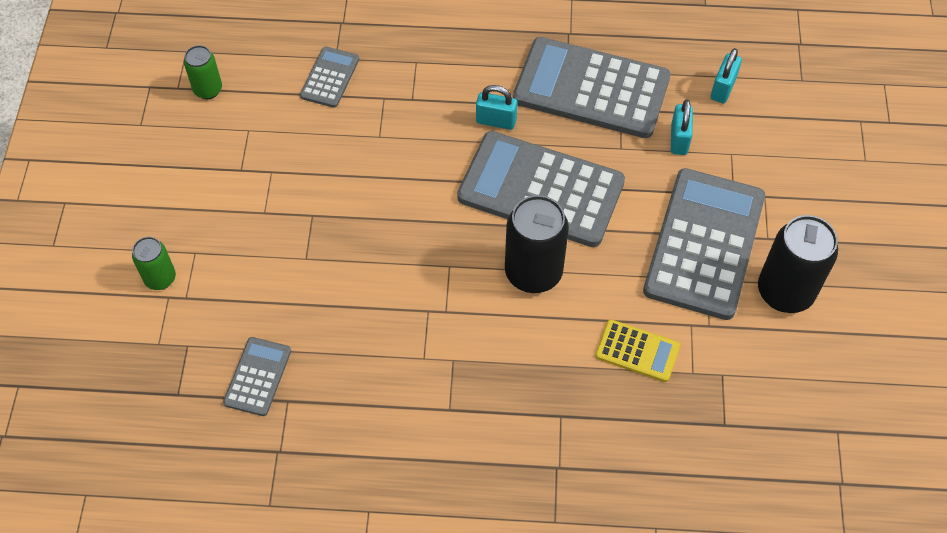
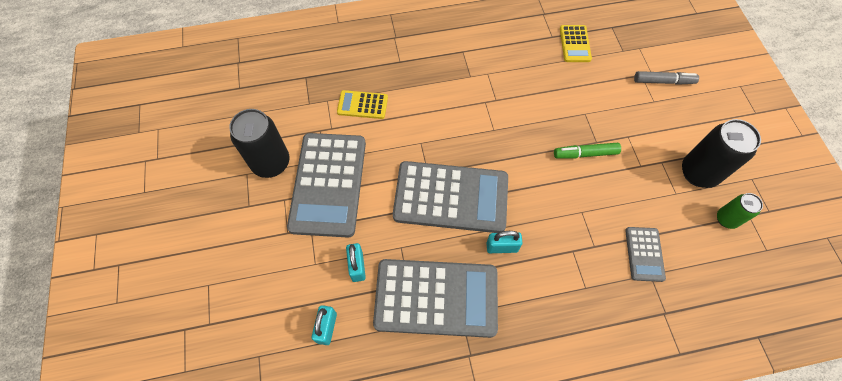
camera: 165 degrees right, 5 degrees up
(160, 278) = (663, 81): green can -> grey marker
(258, 376) = (575, 44): grey calculator -> yellow calculator
(336, 203) = (585, 154): none -> green marker
(533, 273) = (439, 137): black can -> black can (698, 173)

